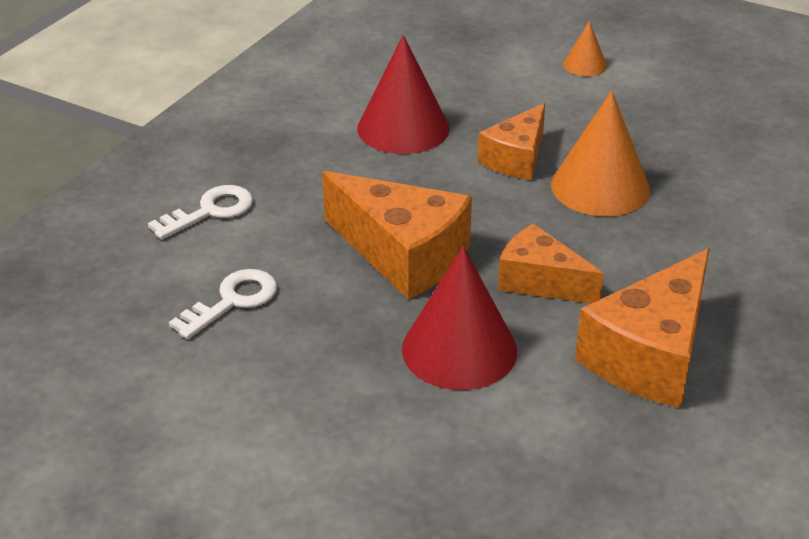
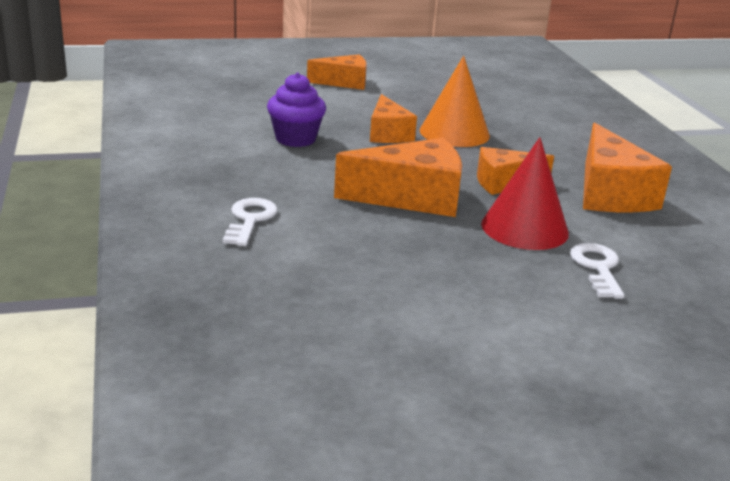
camera: 45 degrees left, 10 degrees down
(233, 301) = (356, 259): white key -> white key (597, 268)
(403, 128) = (295, 139): red cone -> purple cupcake
(585, 65) = (344, 82): orange cone -> orange cheese

